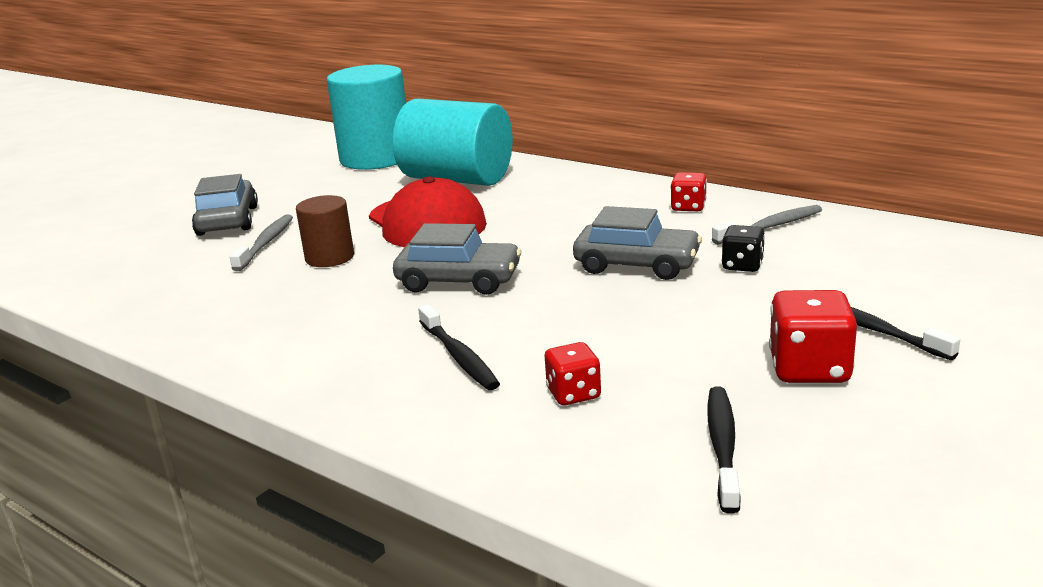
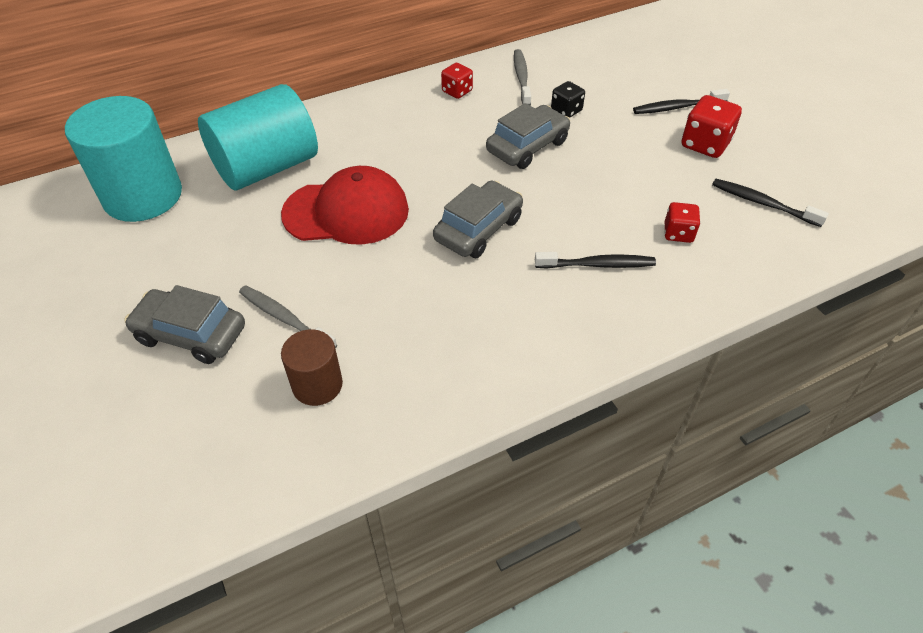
camera: 65 degrees left, 25 degrees up
(329, 257) = (363, 285): brown cylinder -> brown cylinder (317, 385)

